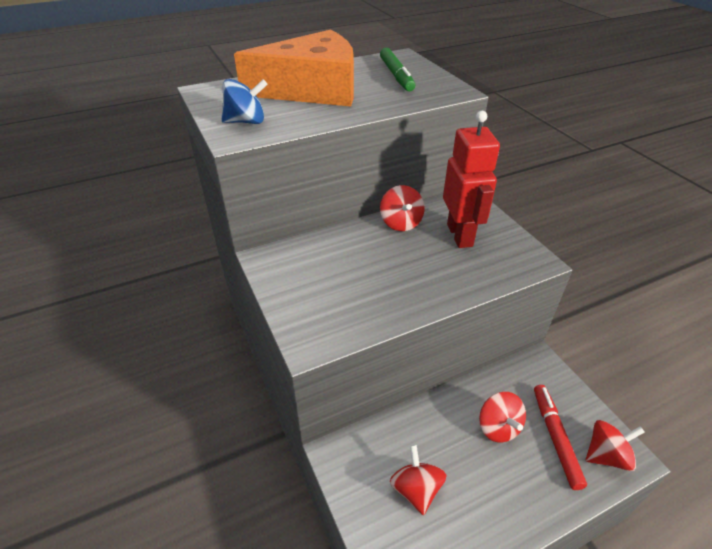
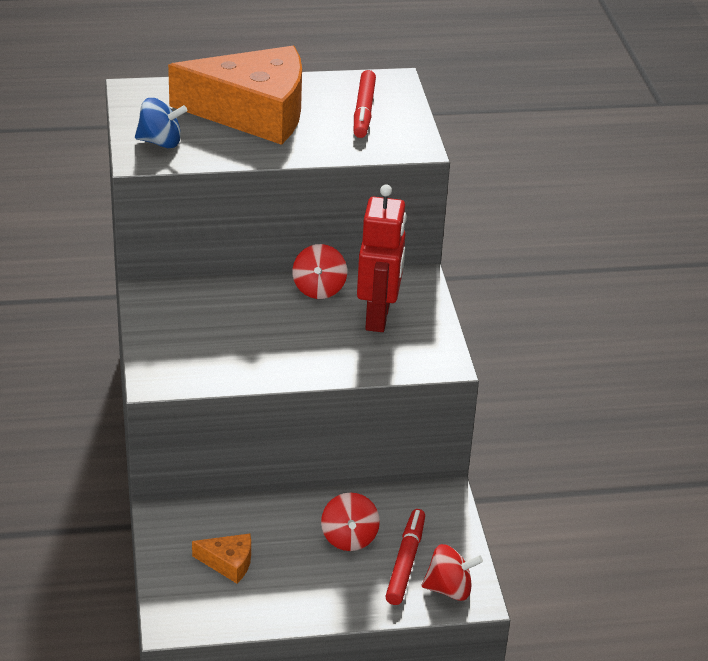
camera: 15 degrees right, 5 degrees down
(396, 75) = (364, 111): green marker -> red marker
(416, 489) = (228, 562): red spinning top -> orange cheese

